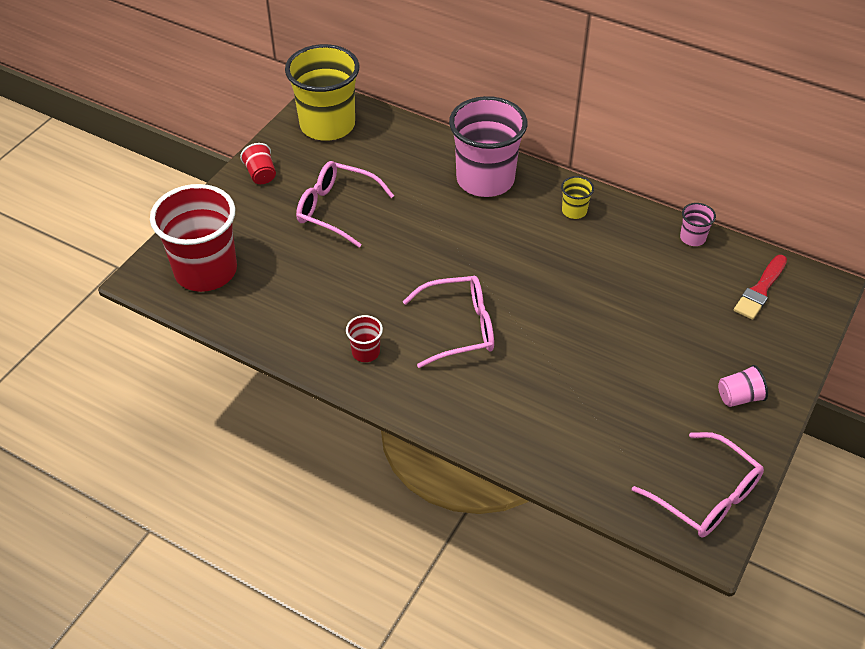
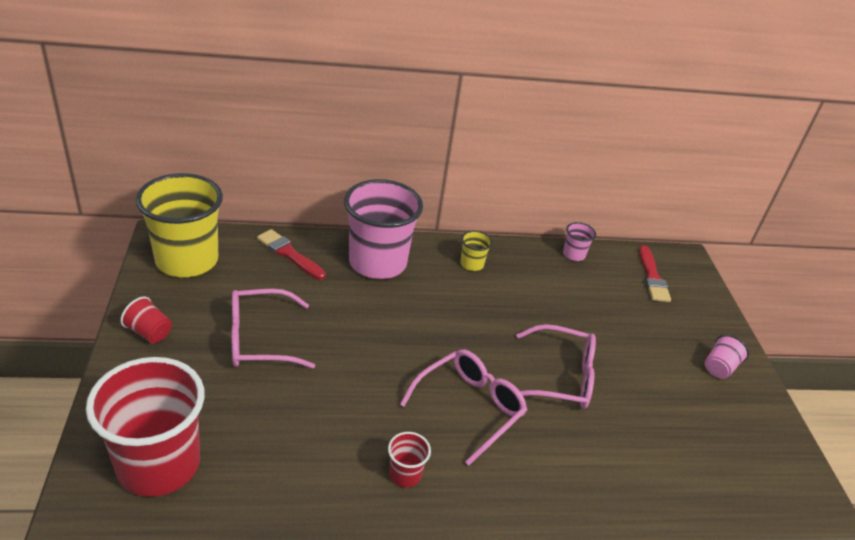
camera: 40 degrees left, 10 degrees down
(413, 146) = (289, 254): none -> red brush
(706, 497) = (780, 464): pink glasses -> pink glasses (561, 377)

